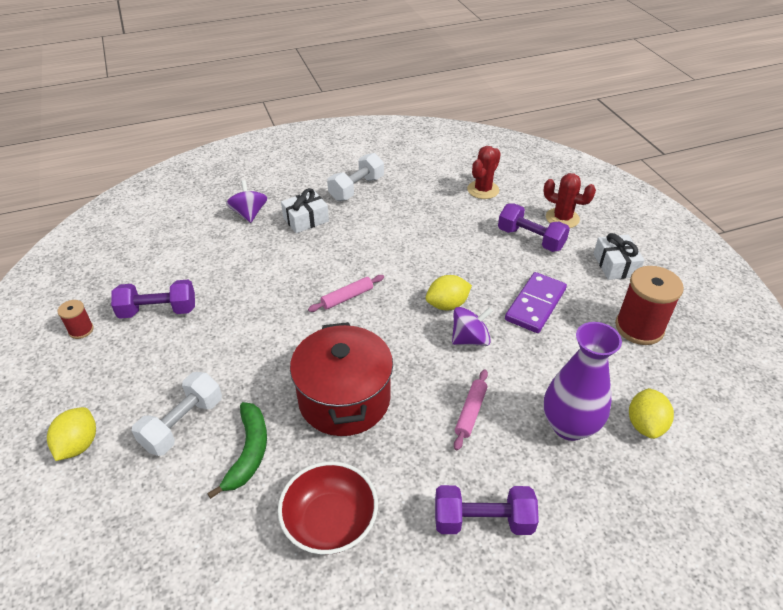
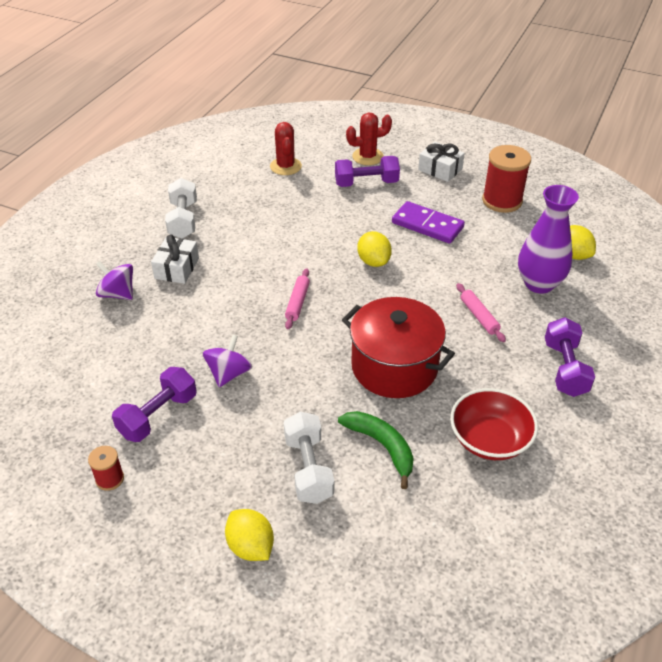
camera: 45 degrees left, 0 degrees up
(447, 305) = (373, 261): yellow lemon -> yellow lemon turned 45 degrees counterclockwise
(470, 339) = (418, 273): purple spinning top -> purple spinning top (229, 374)
(483, 521) = (565, 369): purple dumbbell -> purple dumbbell turned 45 degrees counterclockwise
(535, 305) = (427, 225): purple domino -> purple domino turned 45 degrees counterclockwise

